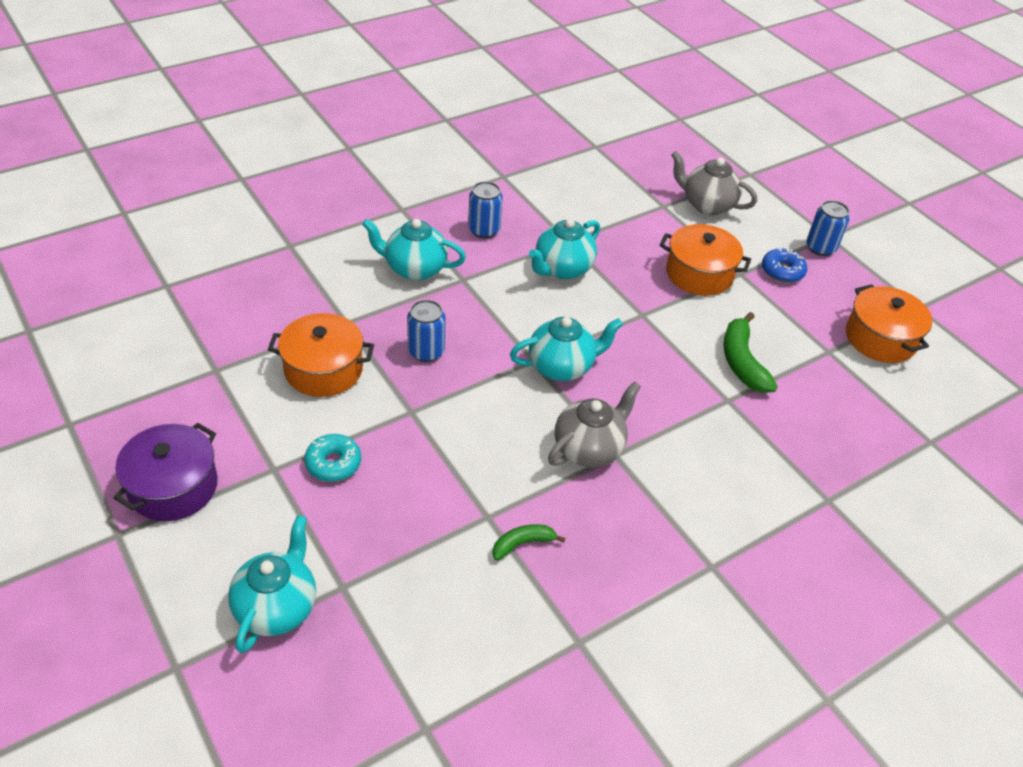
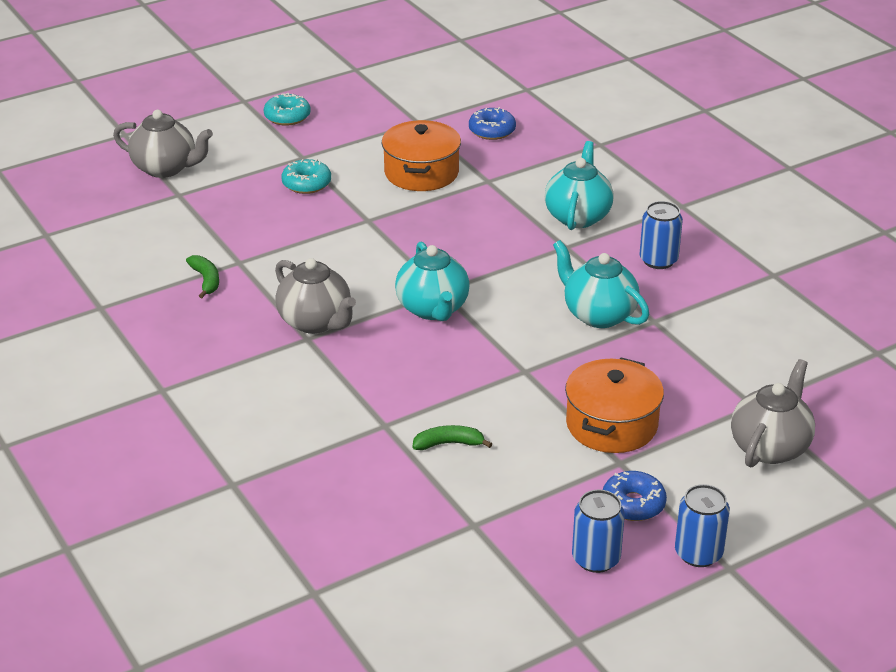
camera: 95 degrees right, 10 degrees down
(173, 487) = (287, 117): purple pot -> turquoise donut
(248, 315) = (492, 131): none -> blue donut
(277, 607) = (166, 168): turquoise teapot -> grey teapot
(426, 351) = (450, 226): blue can -> blue can (596, 559)
(742, 362) = (448, 444): green banana -> green banana, size x0.59
(880, 338) = (504, 582): orange pot -> none

